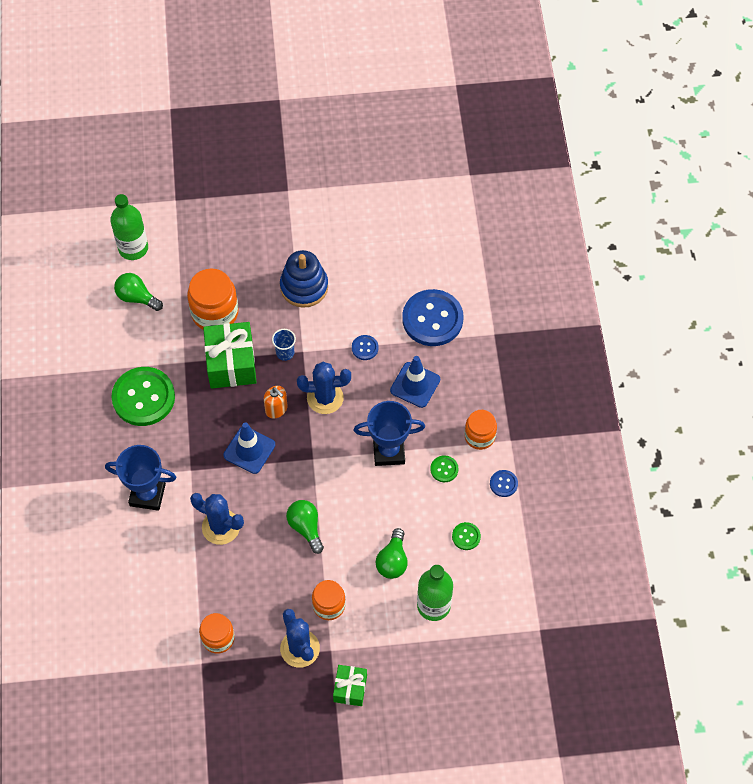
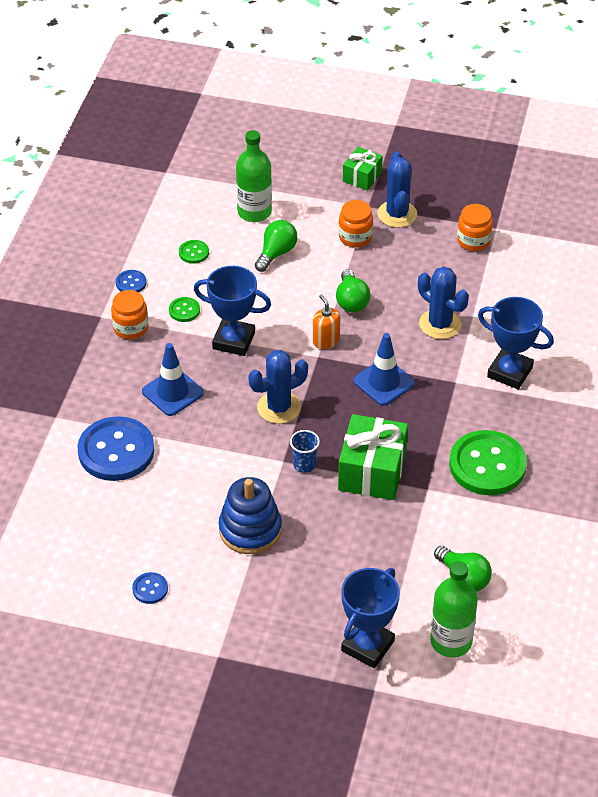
camera: 160 degrees left, 15 degrees down
(189, 227) = (367, 646): none -> blue trophy
(215, 313) = (371, 532): orange jar -> none
(276, 409) = (338, 412): orange soap dispenser -> orange soap dispenser (326, 341)
(325, 398) = (279, 407): blue cactus -> blue cactus turned 45 degrees counterclockwise
(365, 348) = (210, 444): blue button -> blue button (150, 589)

